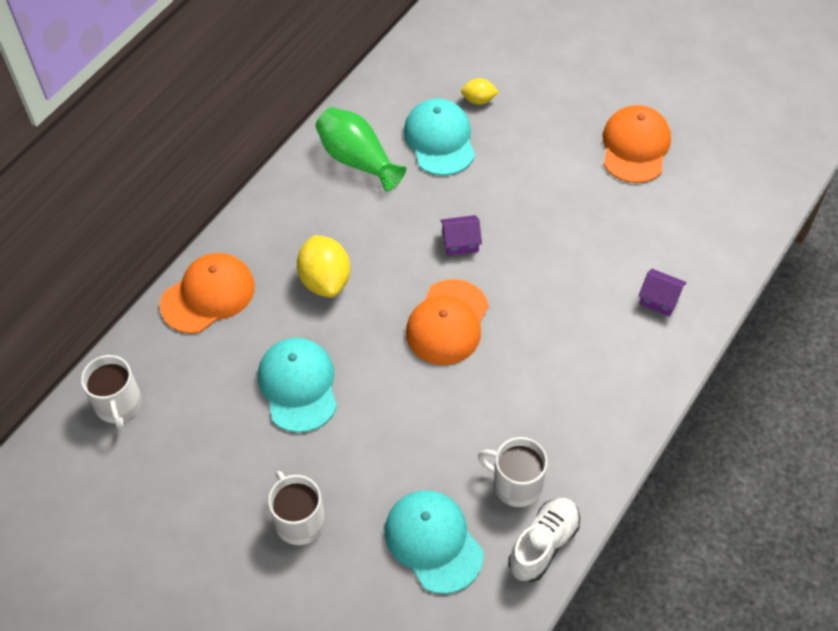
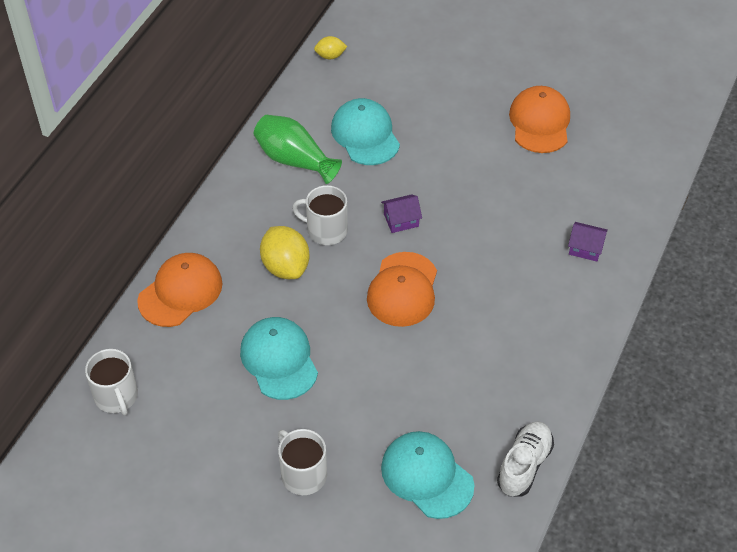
camera: 10 degrees left, 5 degrees down
(478, 100) = (393, 97): yellow lemon -> yellow lemon (330, 56)
(516, 484) = (490, 418): white mug -> white mug (326, 230)

